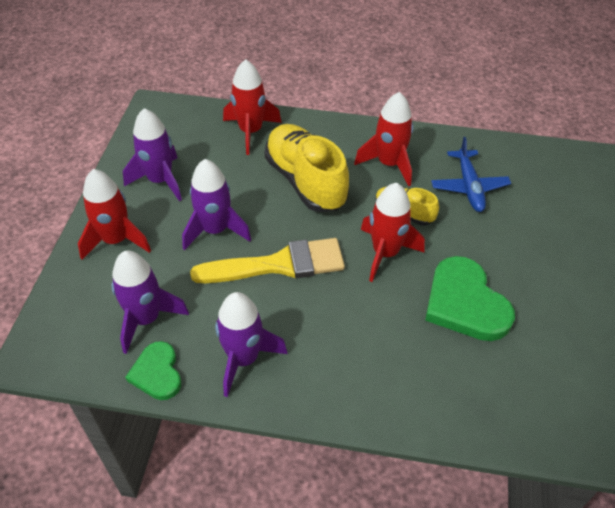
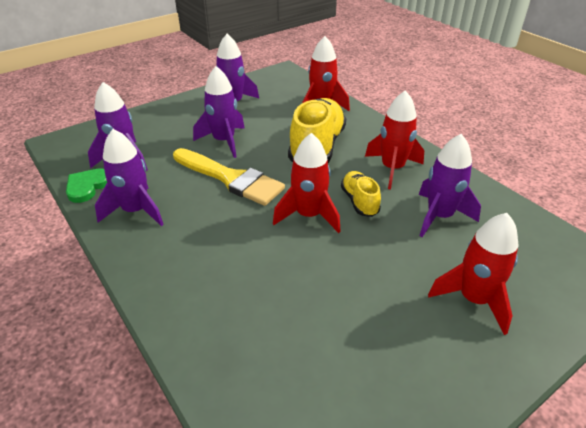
camera: 45 degrees right, 10 degrees down
(116, 240) = (169, 117): red rocket -> red rocket (474, 299)
(465, 303) = (321, 284): green heart -> none
(469, 186) = (439, 216): blue plane -> purple rocket

